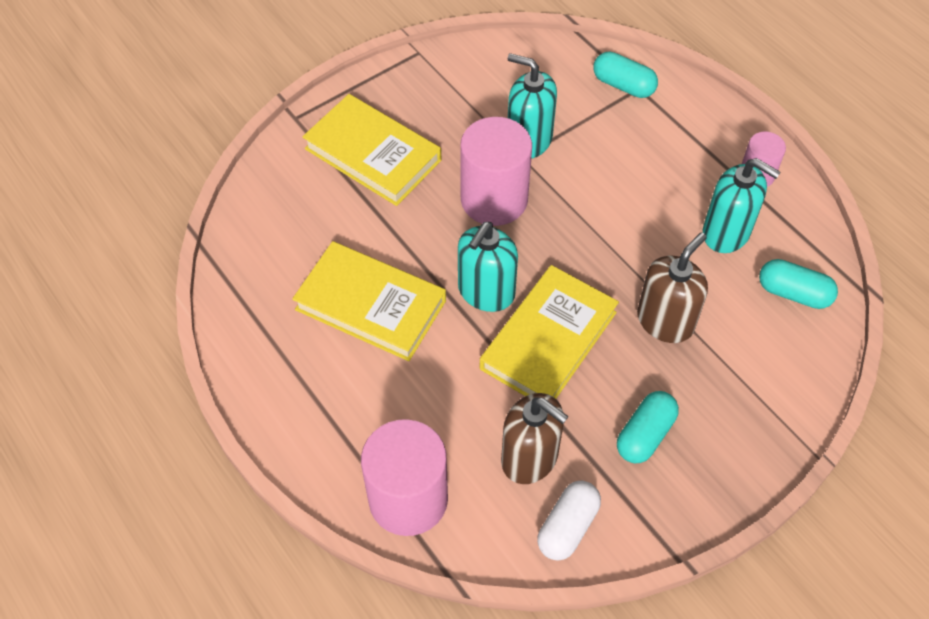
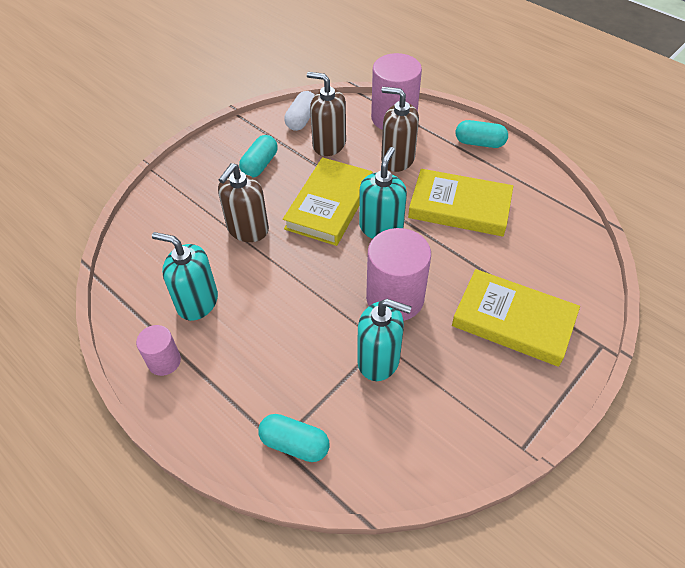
camera: 170 degrees right, 5 degrees down
(429, 406) = (397, 159): none -> brown soap dispenser
(793, 293) = (149, 263): turquoise capsule -> turquoise capsule (479, 143)

